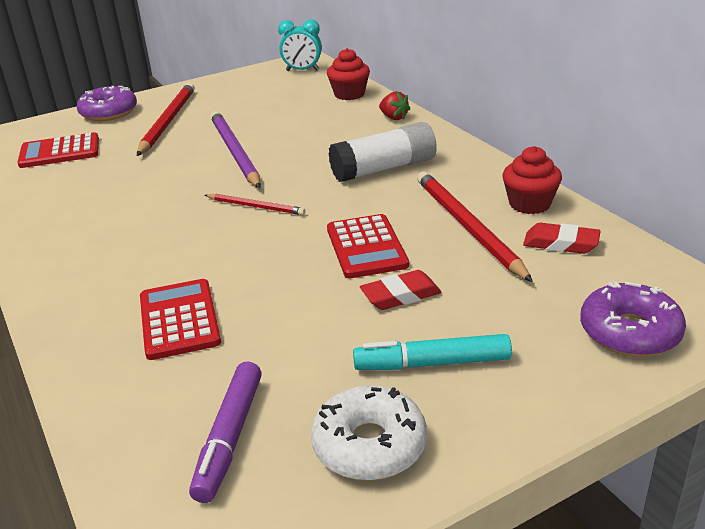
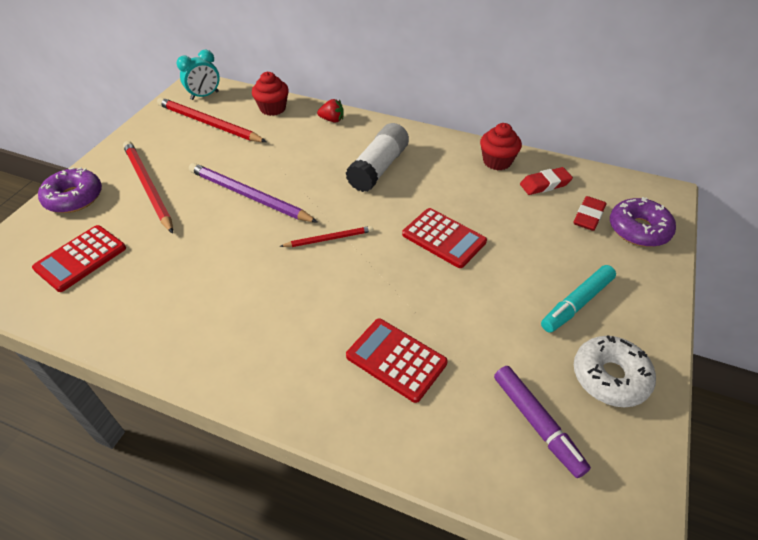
camera: 40 degrees left, 15 degrees up
(401, 295) = (506, 265): red eraser -> red eraser (588, 216)
(467, 227) = (483, 194): red pencil -> red pencil (209, 123)

